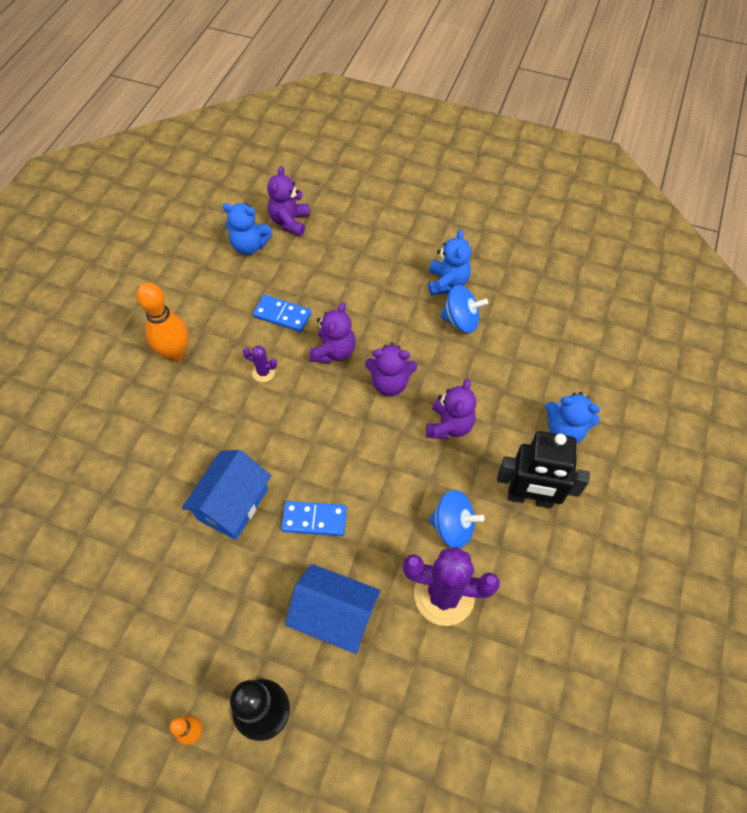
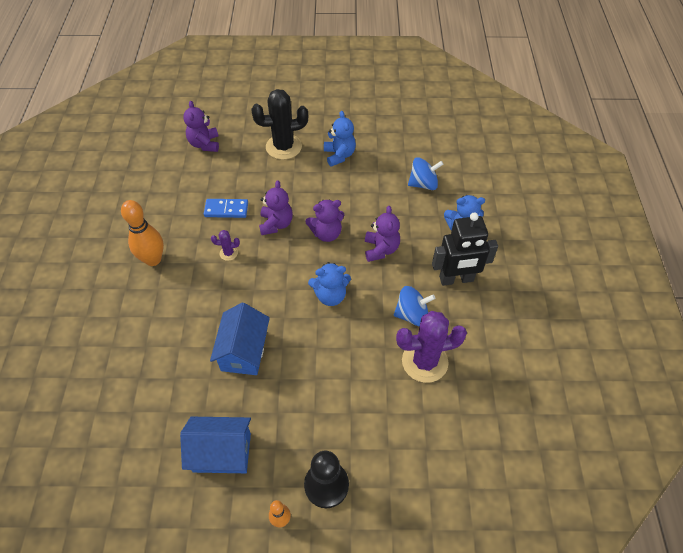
camera: 20 degrees left, 5 degrees down
(249, 246) = (180, 168): blue teddy bear -> blue teddy bear (330, 295)
(314, 519) = (310, 342): blue domino -> none
(335, 616) = (353, 402): blue house -> blue house (222, 452)
(382, 252) = (283, 147): none -> black cactus
(461, 320) = (360, 178): blue spinning top -> blue spinning top (423, 184)

